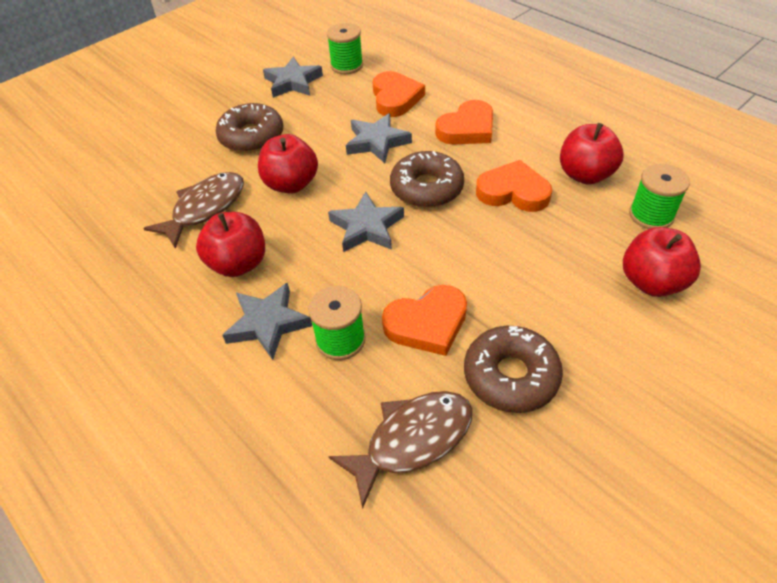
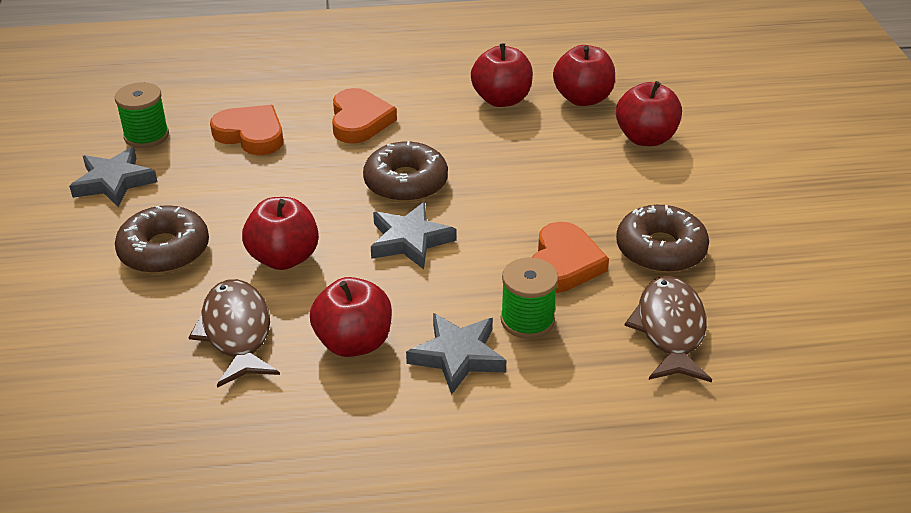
camera: 55 degrees left, 10 degrees down
(377, 142) = (300, 178): grey star -> none
(513, 192) = (473, 142): orange heart -> none
(651, 215) = (583, 99): green spool -> red apple

